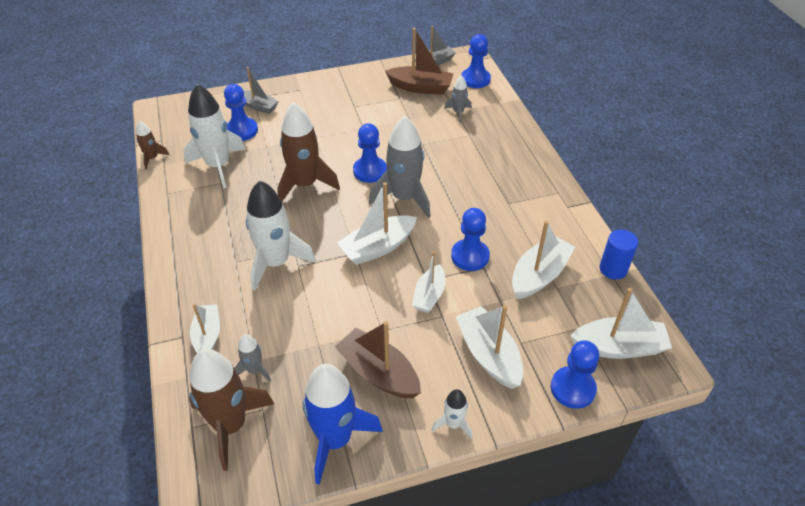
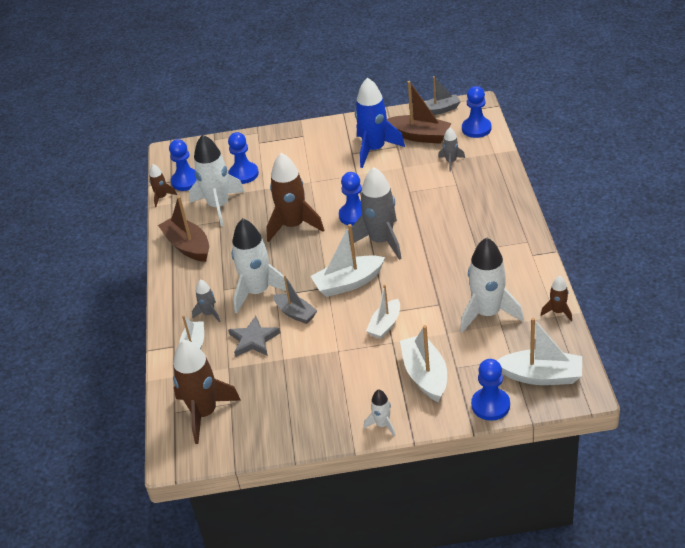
camera: 15 degrees right, 5 degrees down
(254, 370) = (228, 374): grey rocket -> grey rocket (209, 314)
(259, 106) = (262, 151): grey boat -> grey boat (295, 313)
(279, 322) = (254, 340): none -> grey star
(335, 439) = (284, 429): blue rocket -> blue rocket (374, 149)
(378, 373) = (329, 383): brown boat -> brown boat (188, 246)
(470, 256) = (429, 294): blue pawn -> blue pawn (186, 181)
(539, 275) = (487, 313): white boat -> white rocket
(613, 269) = (558, 312): blue cylinder -> brown rocket

